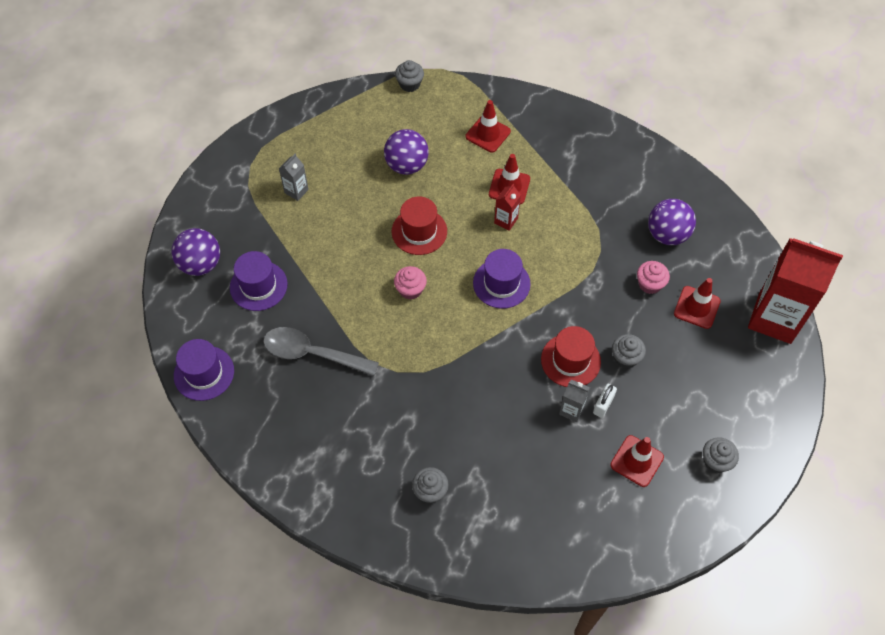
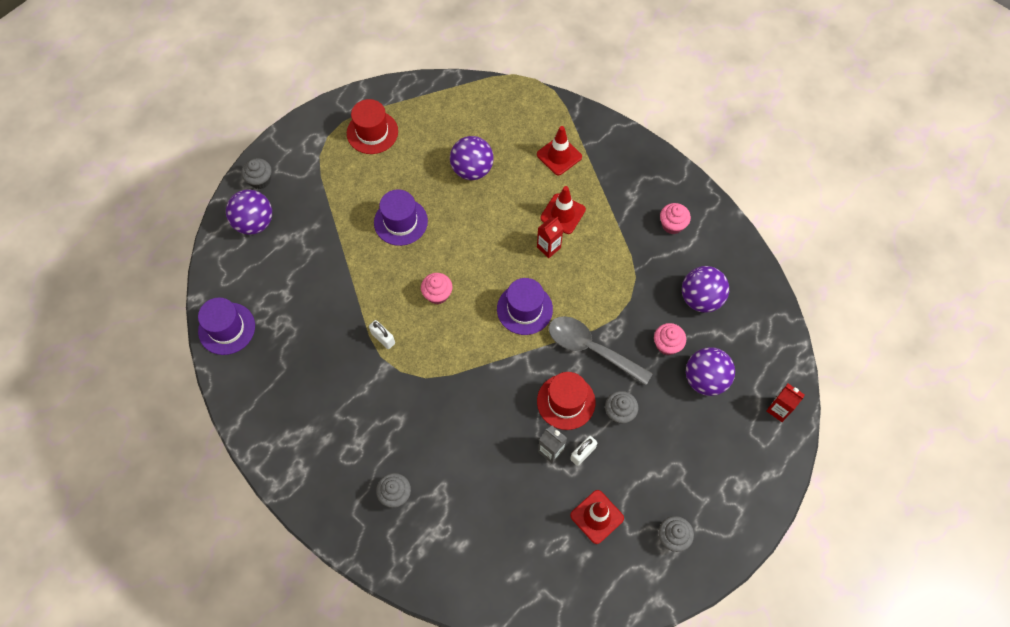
camera: 15 degrees right, 5 degrees up
(258, 286) = (300, 256): purple hat -> purple hat (400, 222)
(296, 191) = (362, 172): grey carton -> none
(312, 353) = (329, 334): grey spoon -> grey spoon (591, 349)
(369, 344) = (383, 338): none -> white padlock
(409, 84) = (500, 88): grey cupcake -> grey cupcake (260, 180)
(419, 231) = (463, 238): red hat -> red hat (372, 132)
(617, 173) = (672, 225): none -> pink cupcake
(696, 307) = (705, 379): red traffic cone -> purple ball
(774, 318) = (779, 409): red carton -> red carton, size x0.42

